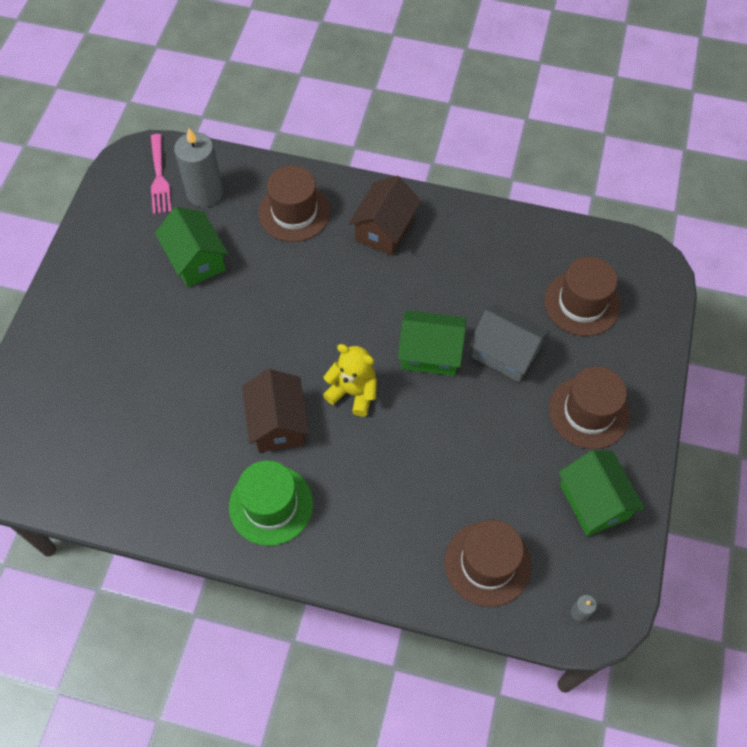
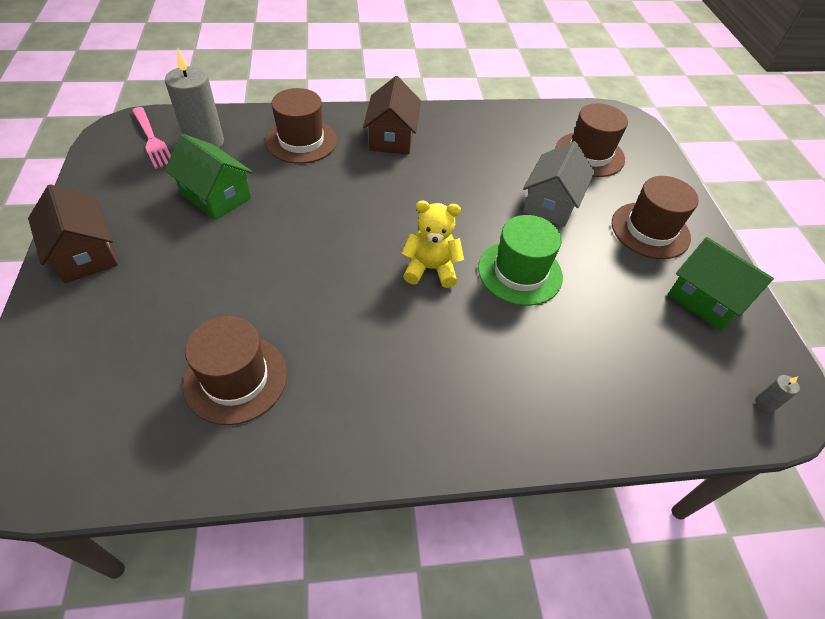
camera: 25 degrees left, 10 degrees down
(271, 505) = (396, 400): green hat -> green hat (520, 272)
(278, 423) = (366, 316): brown house -> brown house (85, 254)
(430, 353) = (486, 219): green house -> none
(487, 563) = (651, 386): brown hat -> brown hat (236, 379)
(505, 353) = (551, 203): grey house -> grey house turned 75 degrees counterclockwise

